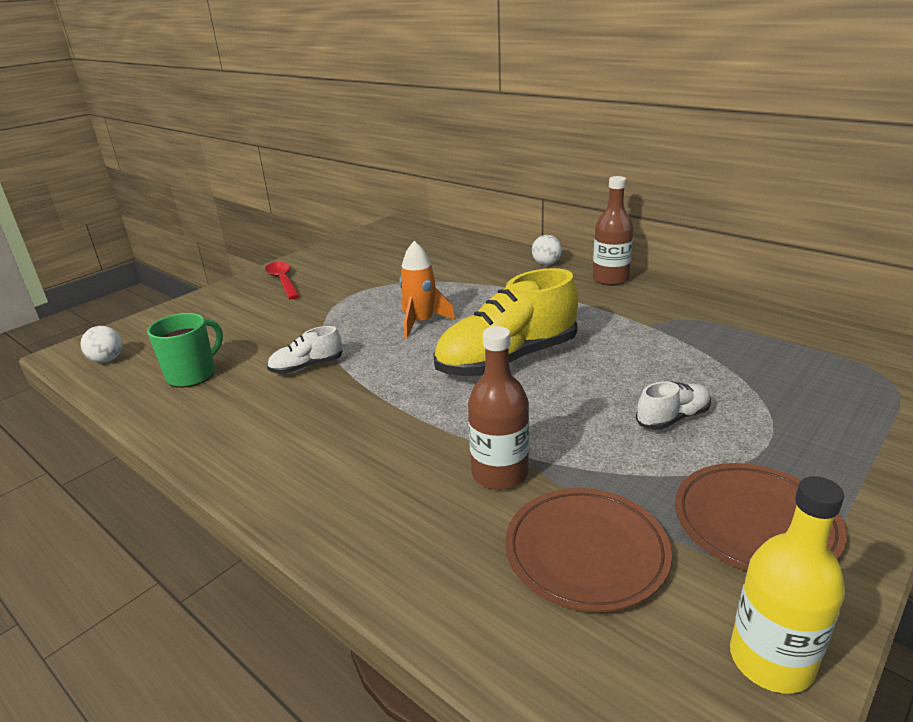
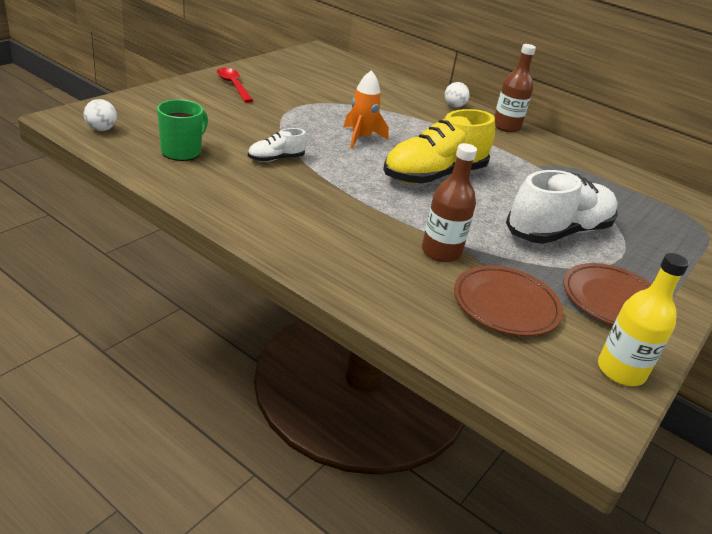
camera: 10 degrees left, 5 degrees up
(673, 418) = (558, 232): white shoe -> white shoe, size x2.13

